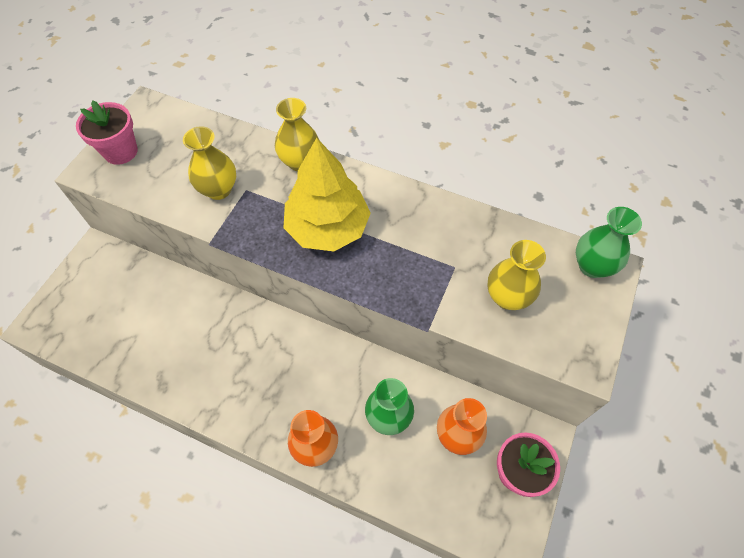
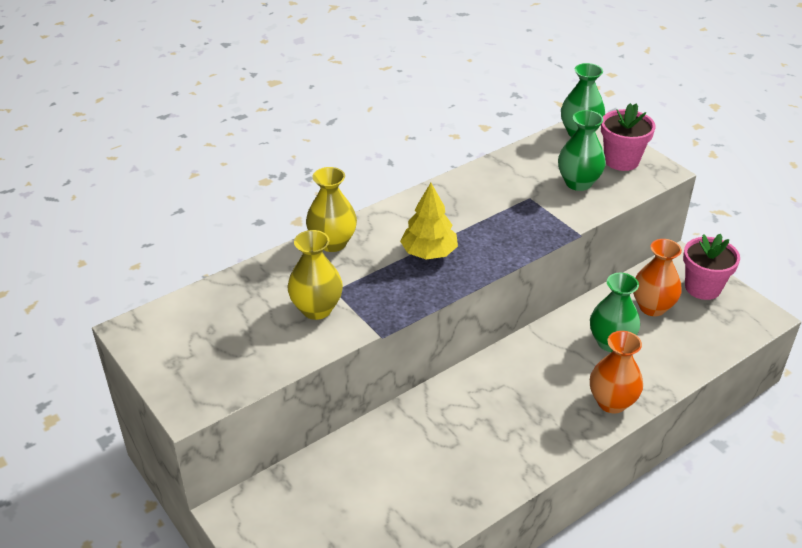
camera: 60 degrees left, 20 degrees down
(120, 151) = (186, 370): pink flower pot -> pink flower pot (621, 160)
(327, 228) = (429, 253): yellow tree -> yellow tree, size x0.63
(507, 297) = (578, 183): yellow vase -> green vase

